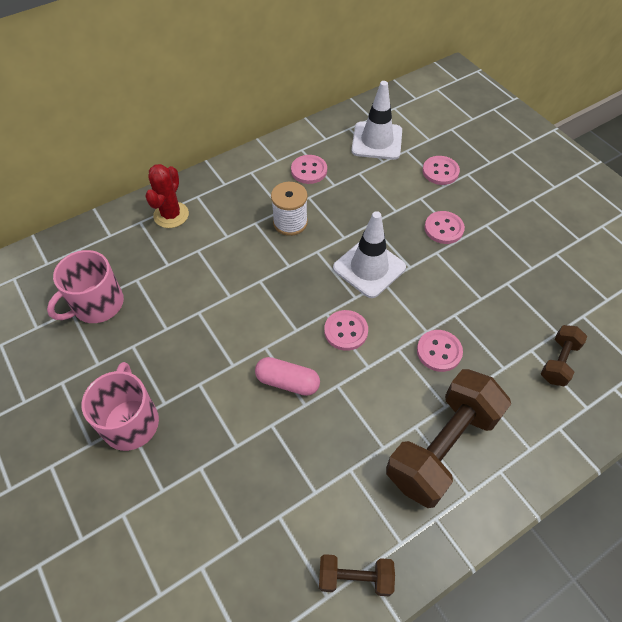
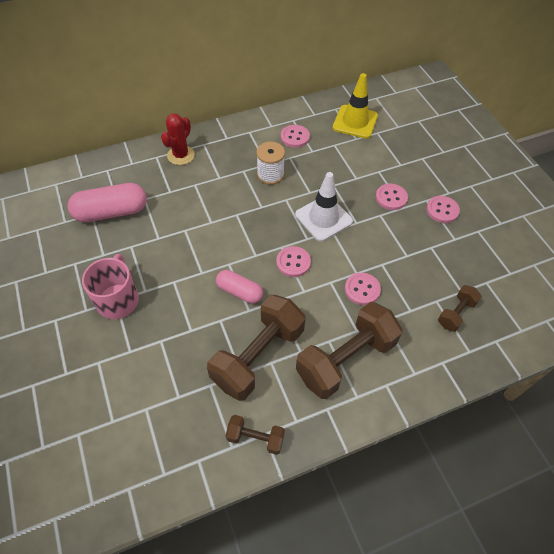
camera: 10 degrees right, 0 degrees up
(97, 304) = (111, 212): pink mug -> pink capsule
(331, 464) = (258, 356): none -> brown dumbbell
(377, 141) = (355, 122): white traffic cone -> yellow traffic cone
(440, 171) = (400, 153): pink button -> pink button (442, 210)

